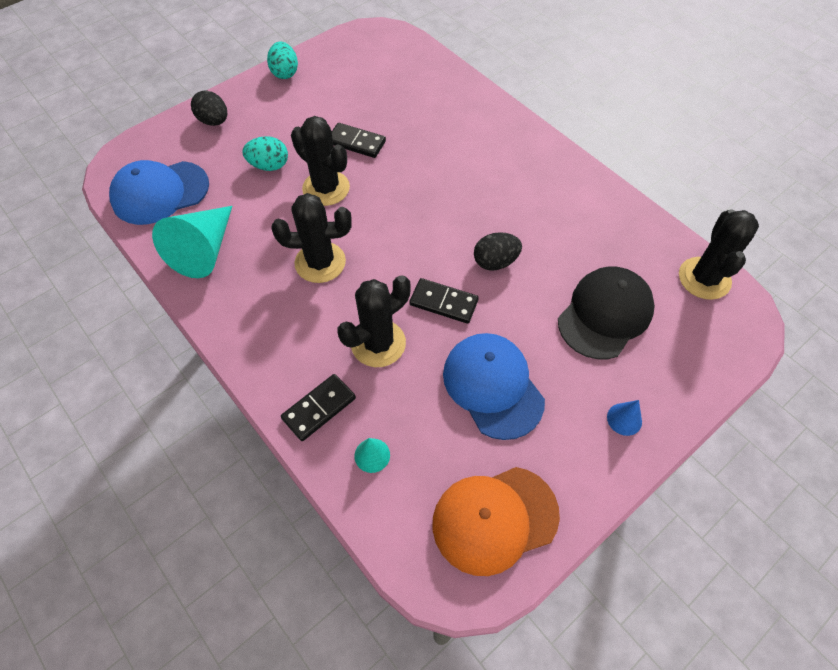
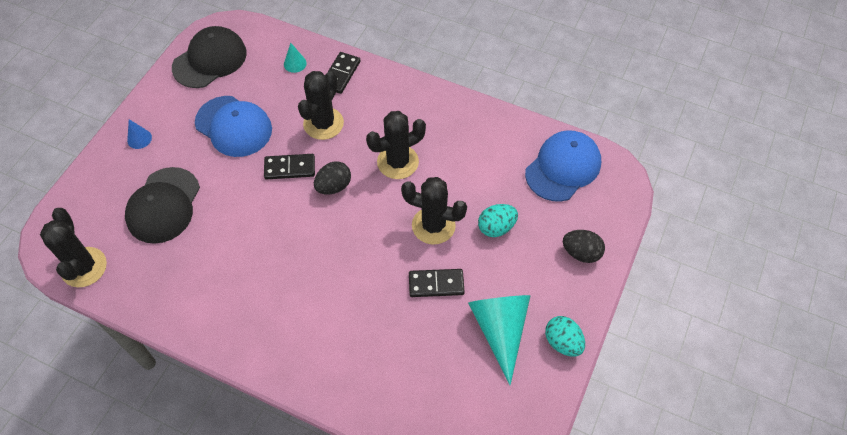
camera: 155 degrees right, 0 degrees up
(204, 250) = (489, 138): turquoise cone -> turquoise cone (500, 330)
(494, 519) = (210, 60): orange cap -> black cap
(495, 262) = (262, 215): black egg -> black egg (333, 186)

